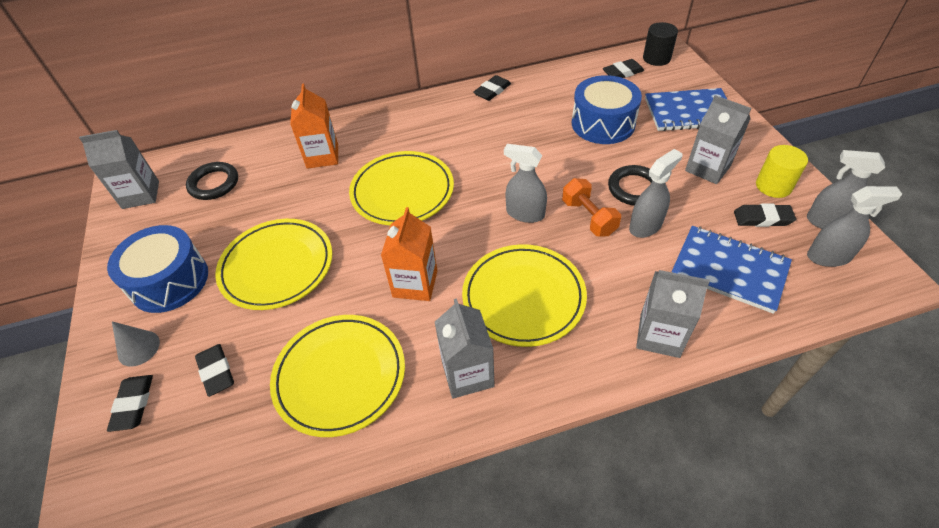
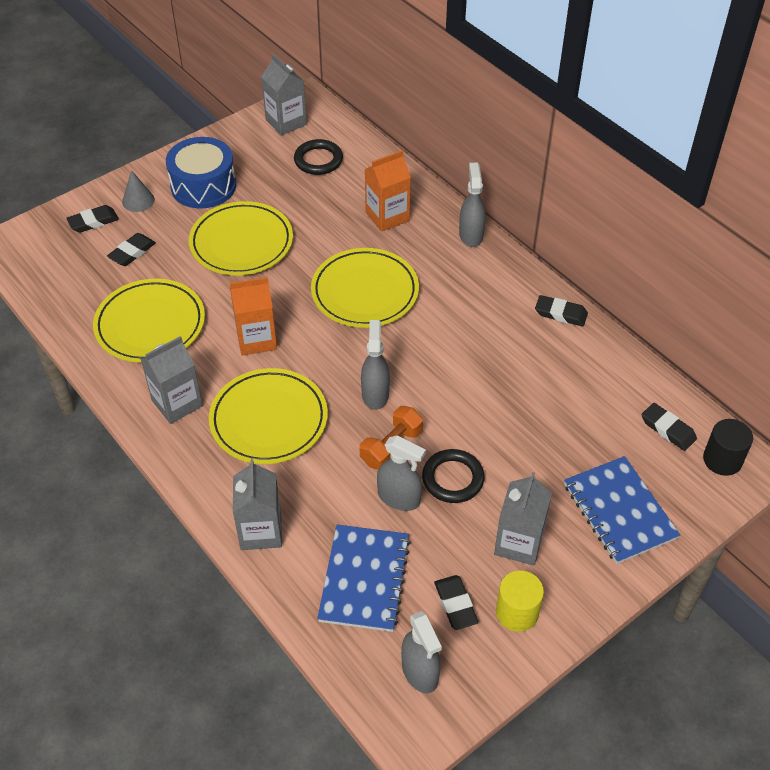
camera: 65 degrees right, 0 degrees up
(603, 123) = (552, 429): blue drum -> none
(827, 222) = (477, 670): grey spray bottle -> grey spray bottle (471, 235)

